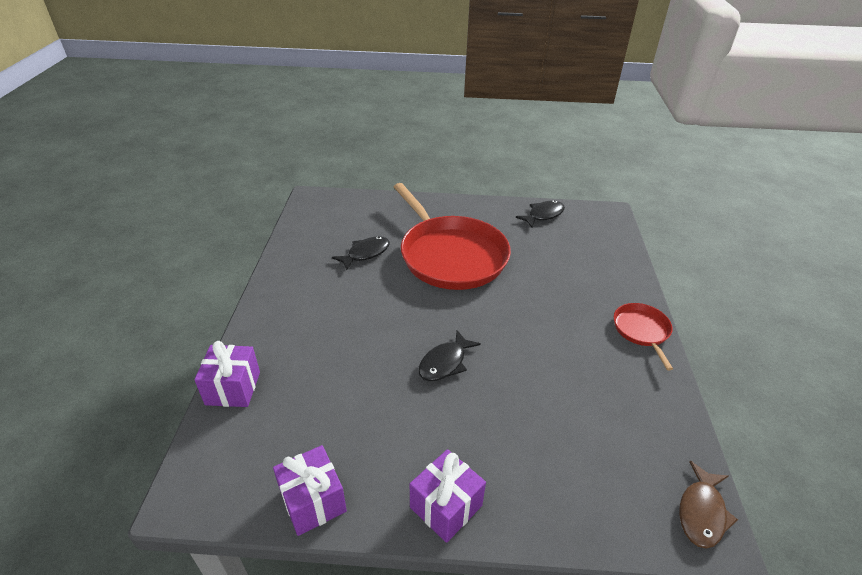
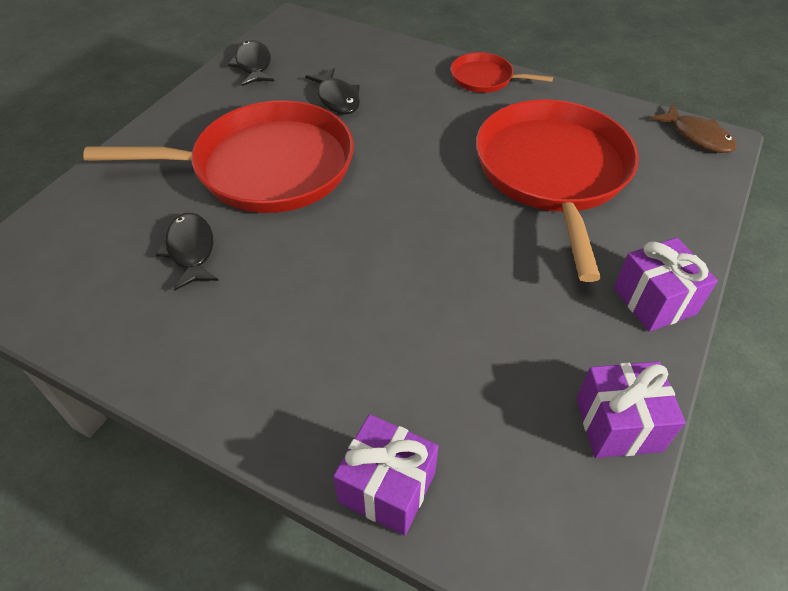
camera: 65 degrees left, 10 degrees up
(445, 363) = (455, 236): black fish -> black fish (337, 98)
(555, 404) = (553, 172): none -> red pan

